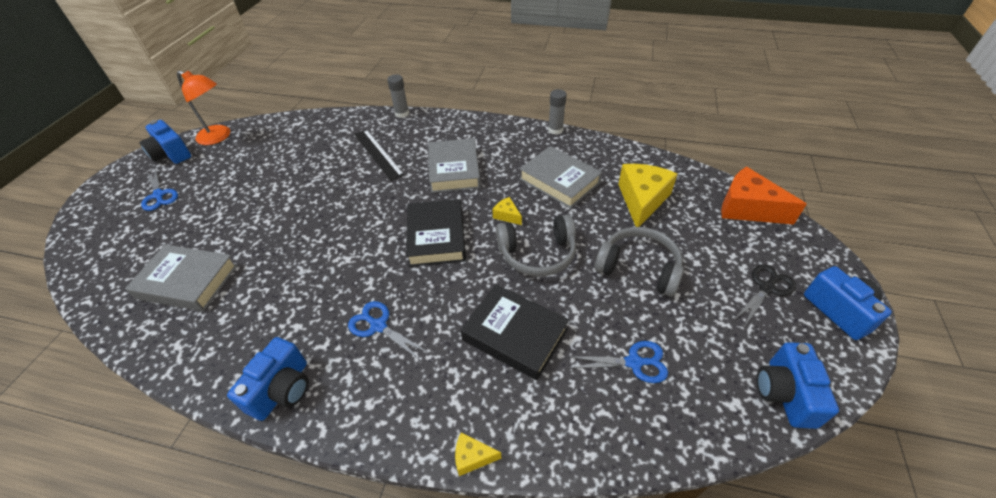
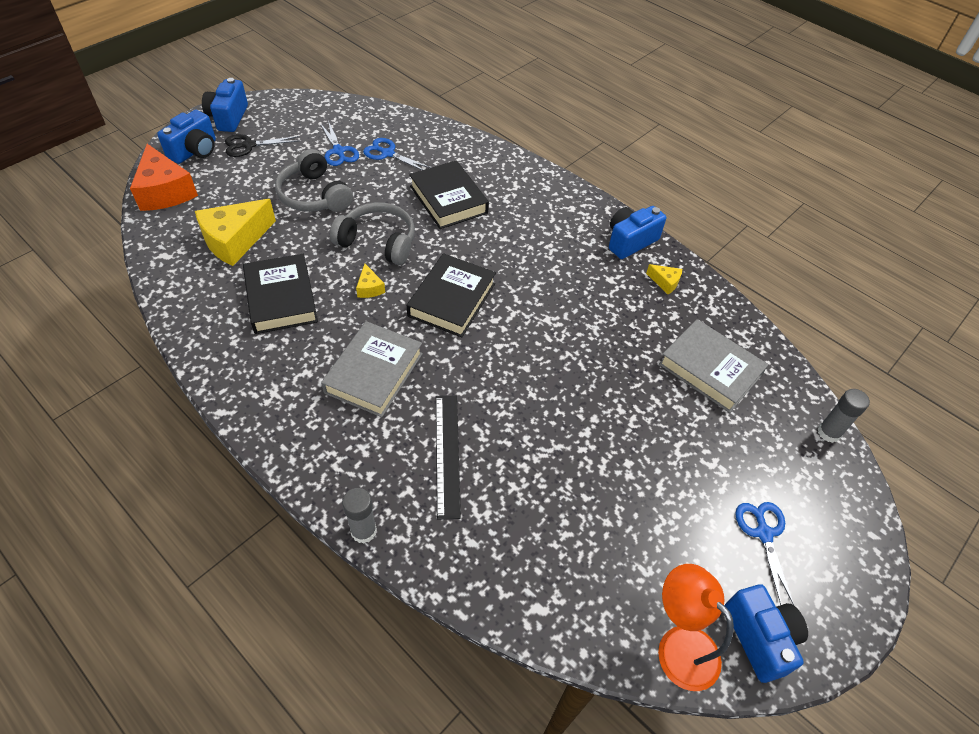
camera: 155 degrees left, 5 degrees up
(378, 326) = (544, 250): blue scissors -> blue scissors (338, 151)
(472, 457) = (522, 160): yellow cheese -> yellow cheese (665, 282)
(555, 130) = (201, 370): grey glue stick -> grey glue stick (828, 432)
(559, 181) = (281, 298): grey book -> black book
(784, 393) = (323, 108): blue camera -> blue camera (195, 151)

